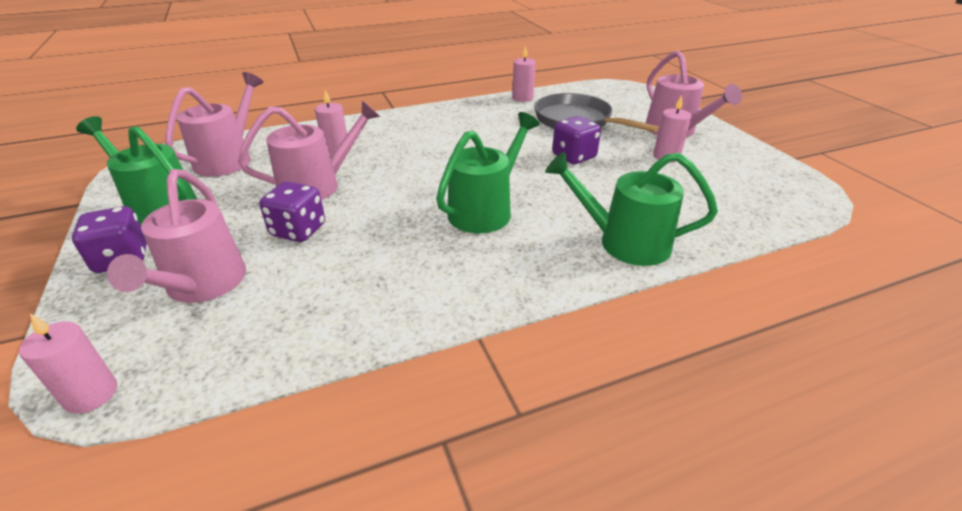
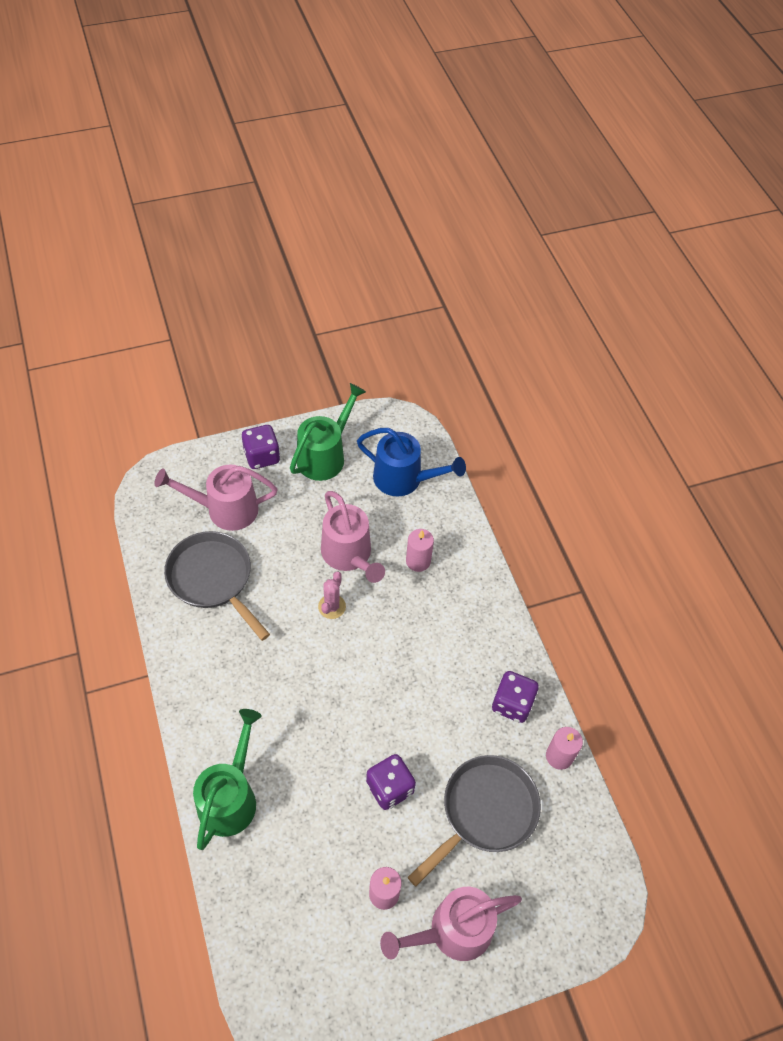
camera: 90 degrees right, 20 degrees up
(91, 394) = (144, 486): pink candle -> none
(229, 158) = (404, 479): pink watering can -> blue watering can
(298, 230) = (281, 553): purple dice -> purple dice (512, 704)
(325, 285) = (213, 579): none -> grey pan
(382, 193) = (332, 606): none -> pink cactus
(485, 210) = (294, 689): green watering can -> none

